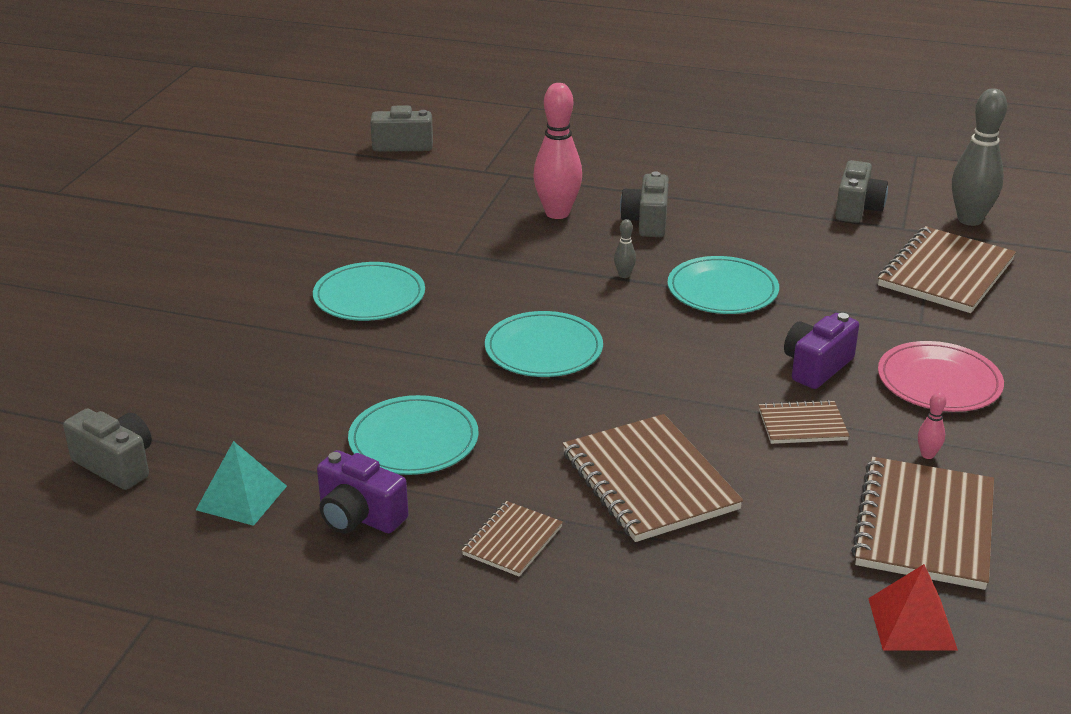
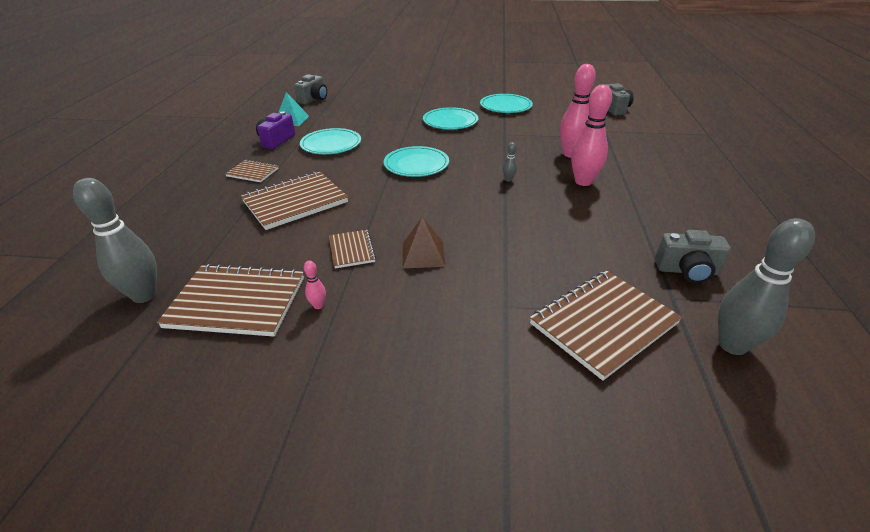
camera: 80 degrees right, 5 degrees up
(646, 222) = (583, 182): grey camera -> pink bowling pin
(722, 290) = (509, 213): turquoise plate -> turquoise plate (505, 106)
(816, 367) = (423, 254): purple camera -> brown pyramid
(912, 623) = (144, 295): red pyramid -> grey bowling pin
(939, 381) = (418, 314): pink plate -> none
(946, 273) = (603, 324): brown notebook -> brown notebook turned 60 degrees counterclockwise

